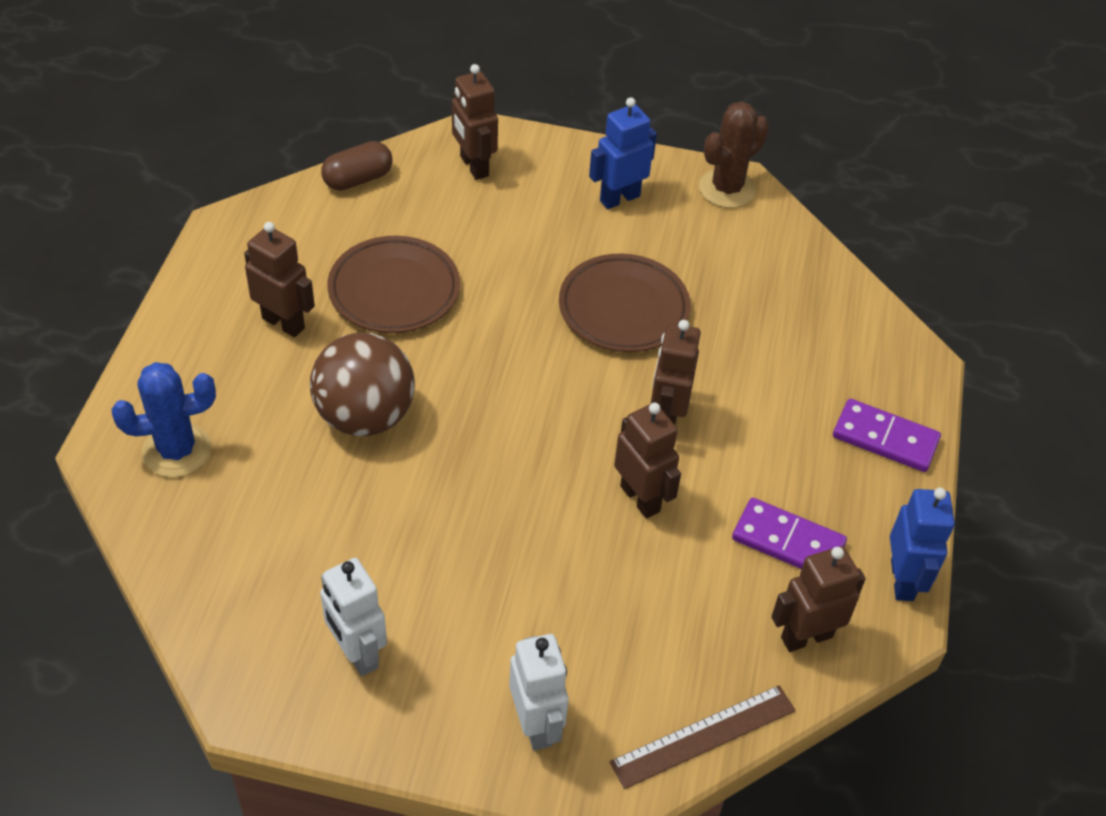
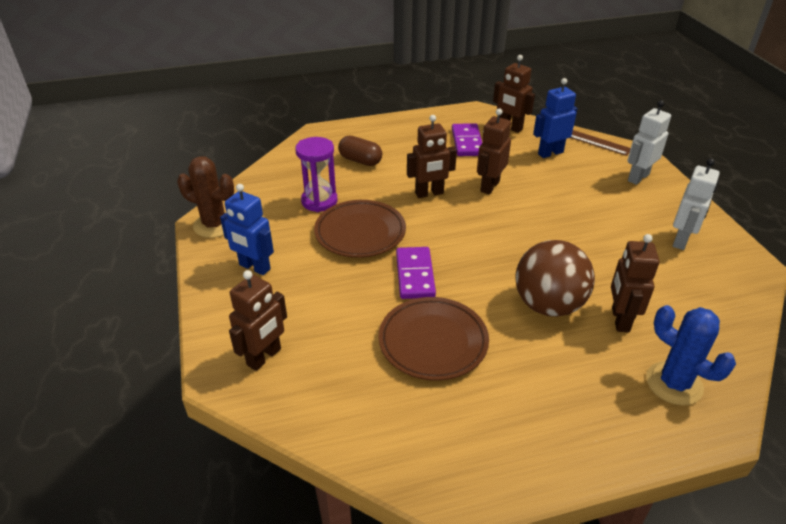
camera: 115 degrees left, 10 degrees down
(284, 323) = (518, 388): brown robot -> brown robot (619, 319)
(358, 179) = (328, 426): brown capsule -> brown capsule (360, 160)
(720, 296) = (319, 201): none -> purple hourglass
(885, 438) = (379, 132): purple domino -> purple domino (415, 275)
(903, 580) = (455, 113): blue robot -> blue robot (550, 153)

